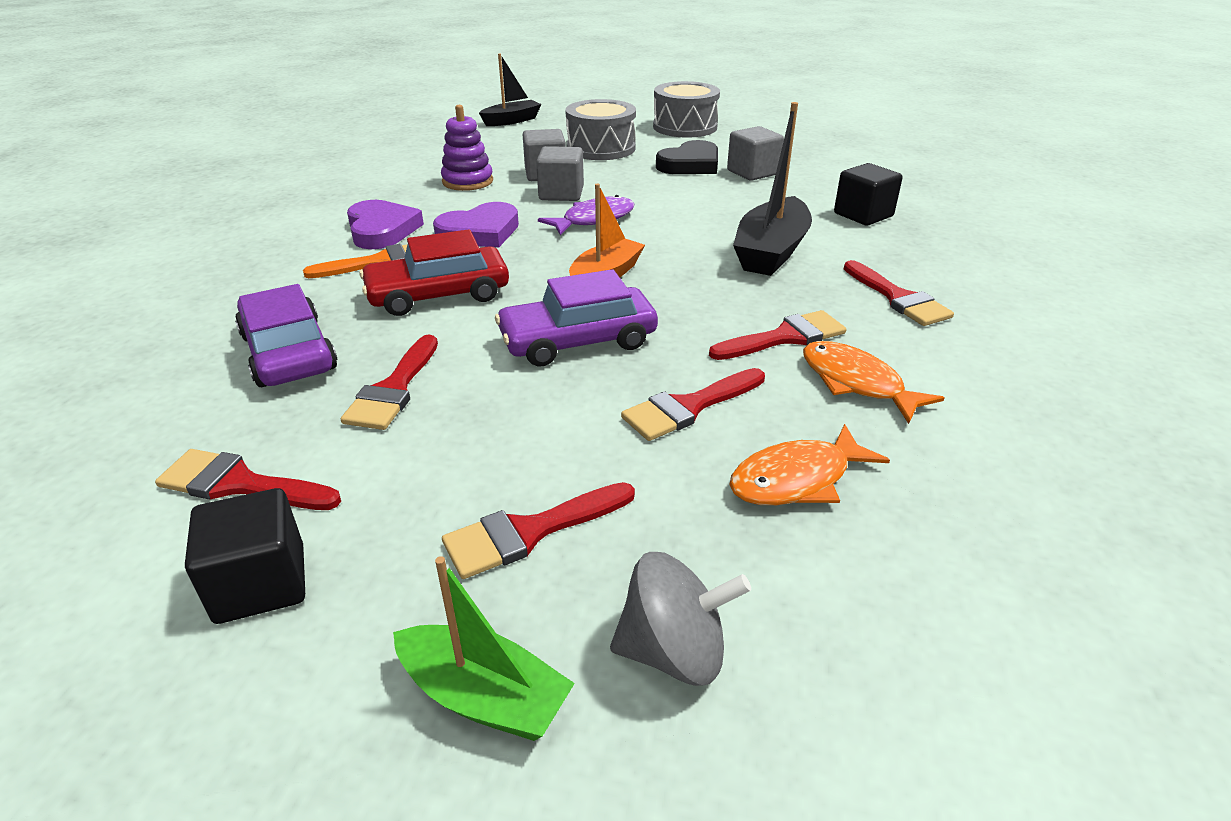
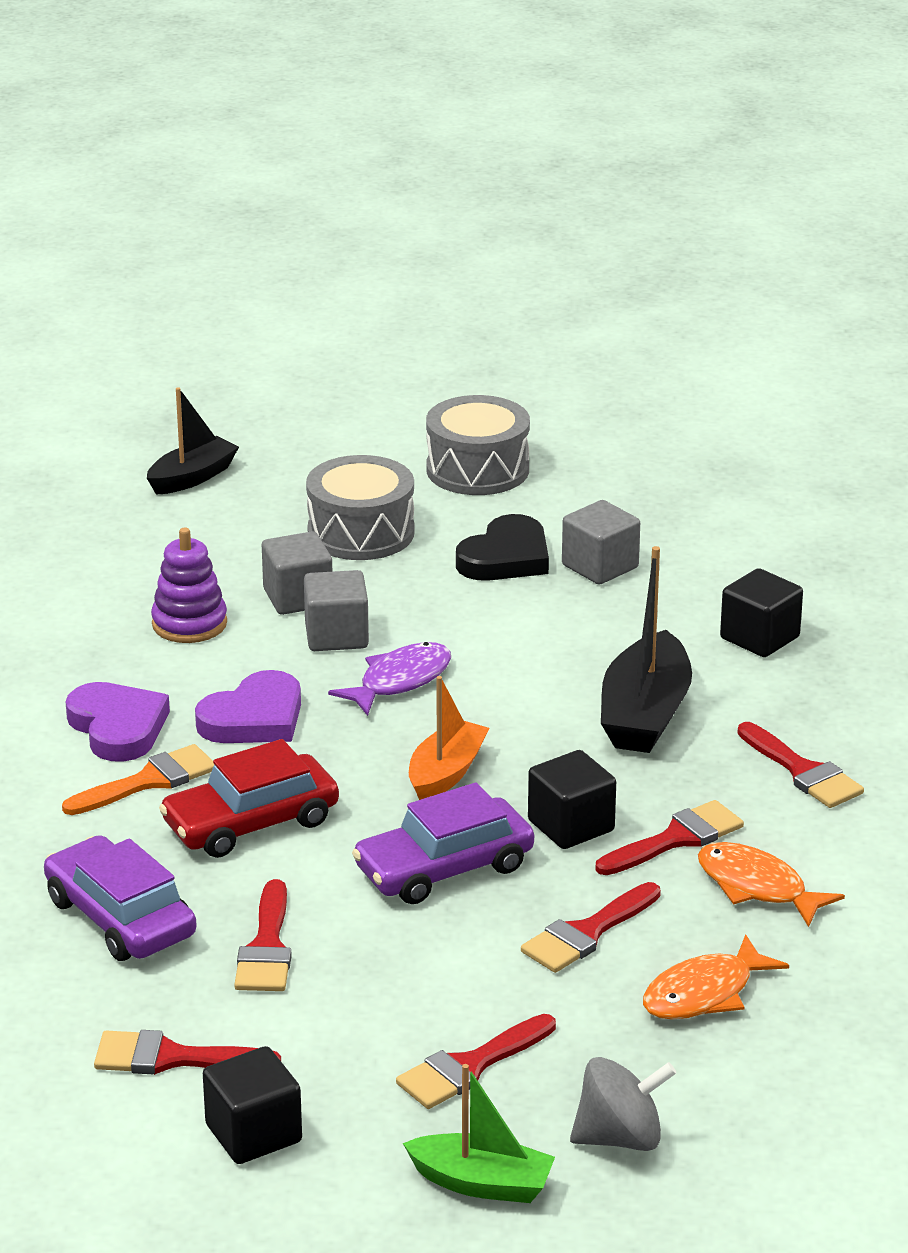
camera: 10 degrees left, 5 degrees down
(695, 319) = (571, 826): none -> black cube

